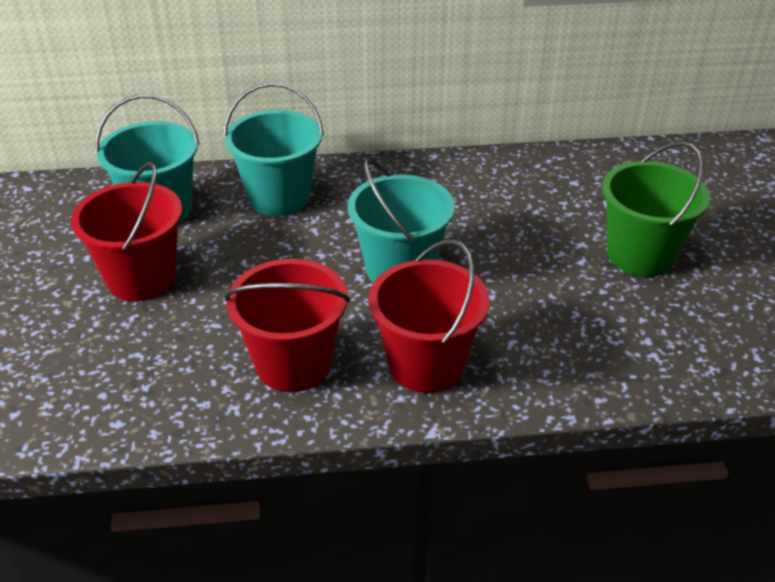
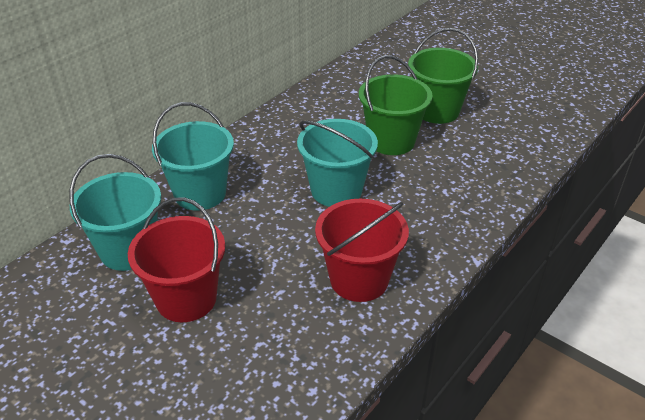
camera: 45 degrees left, 0 degrees up
(426, 364) = (424, 230): red bucket -> none
(534, 256) = (391, 141): none -> green bucket

